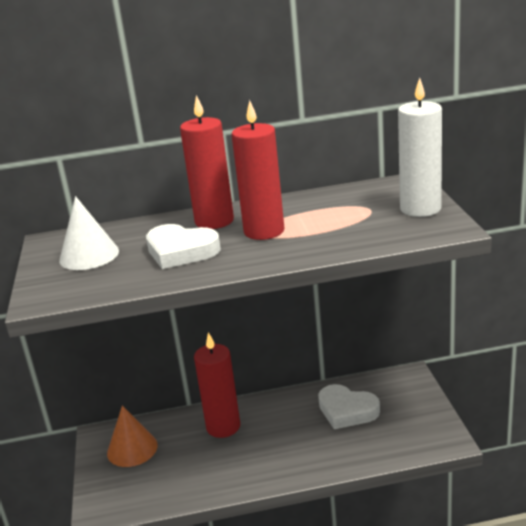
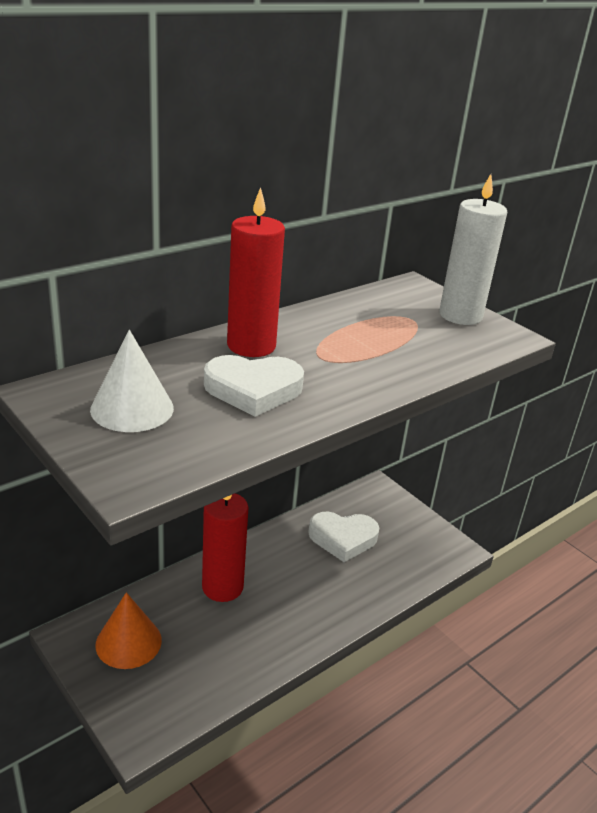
camera: 35 degrees left, 5 degrees up
(264, 231) = (326, 354): red candle -> none

